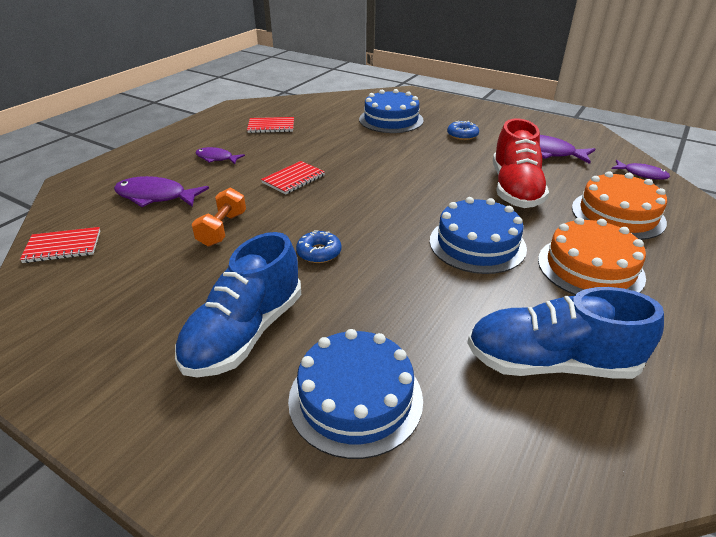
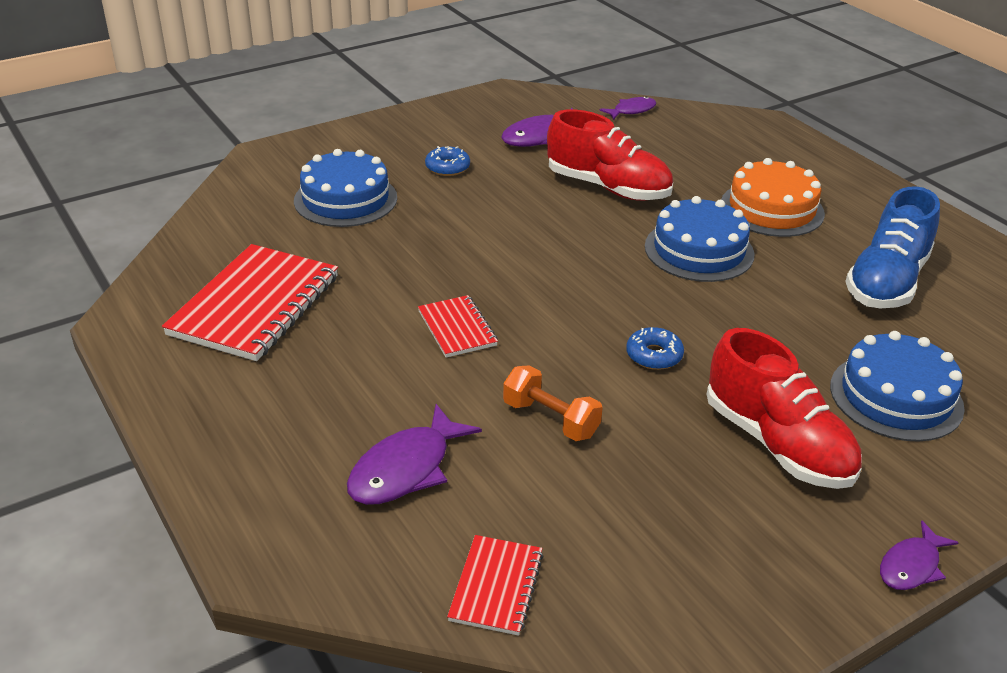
camera: 65 degrees left, 0 degrees up
(216, 158) = (323, 384): purple fish -> purple fish (911, 566)
(245, 333) = (777, 443): blue shoe -> red shoe
(271, 126) = (255, 305): red notebook -> red notebook, size x1.95
(617, 214) = (696, 157): orange cake -> none

